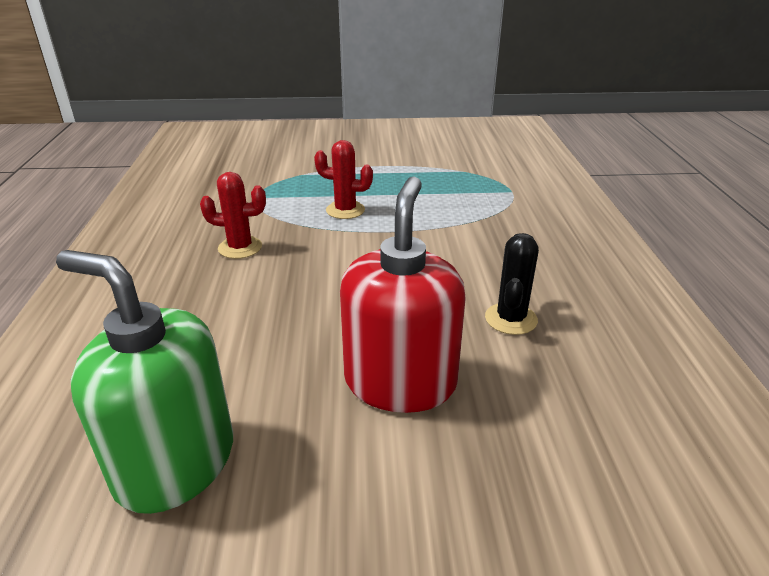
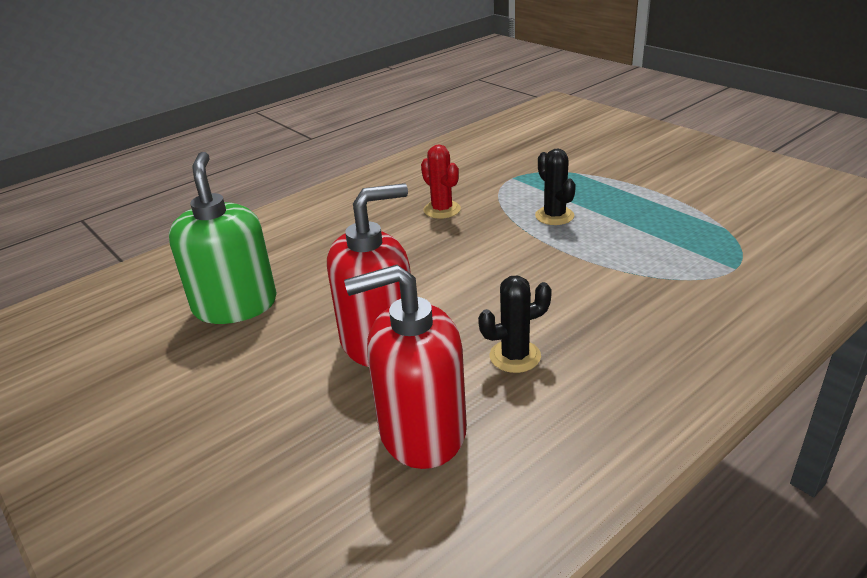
camera: 55 degrees right, 0 degrees up
(345, 210) = (554, 216): red cactus -> black cactus
(565, 419) = (422, 431): none -> red soap dispenser

